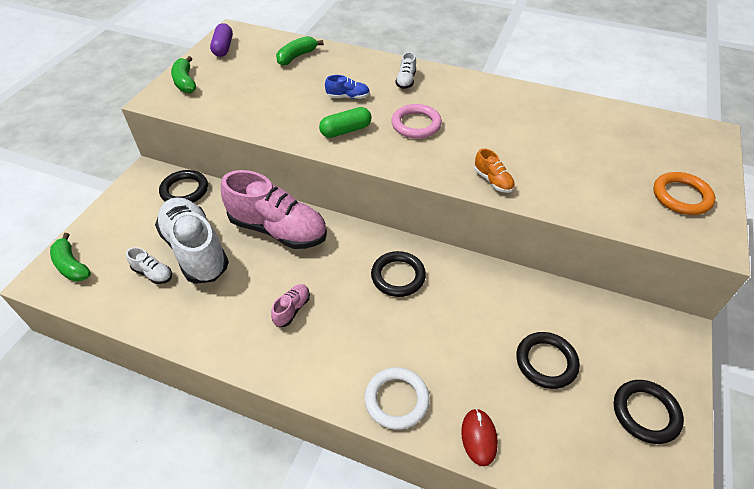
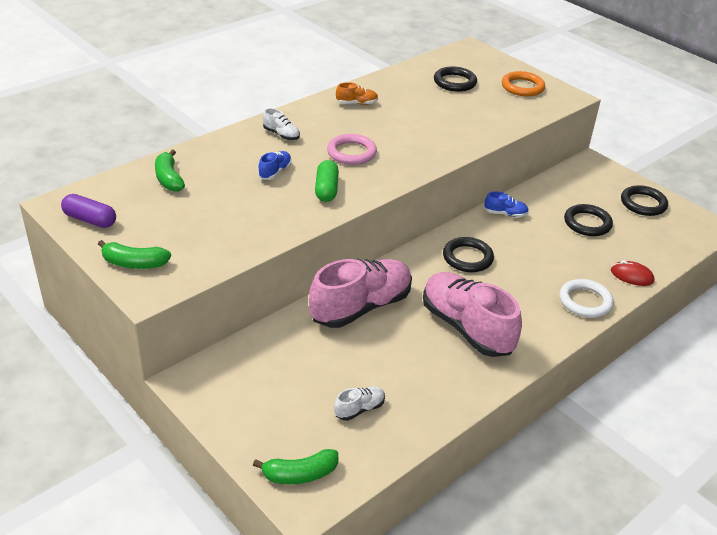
camera: 65 degrees left, 10 degrees down
(184, 190) = (246, 357): black ring -> black ring (454, 82)
(195, 250) = (348, 370): white shoe -> none
(292, 309) = (466, 328): pink shoe -> pink shoe, size x2.36
(493, 181) = (452, 146): orange shoe -> orange shoe (357, 103)
(496, 282) = (505, 214): none -> blue shoe

